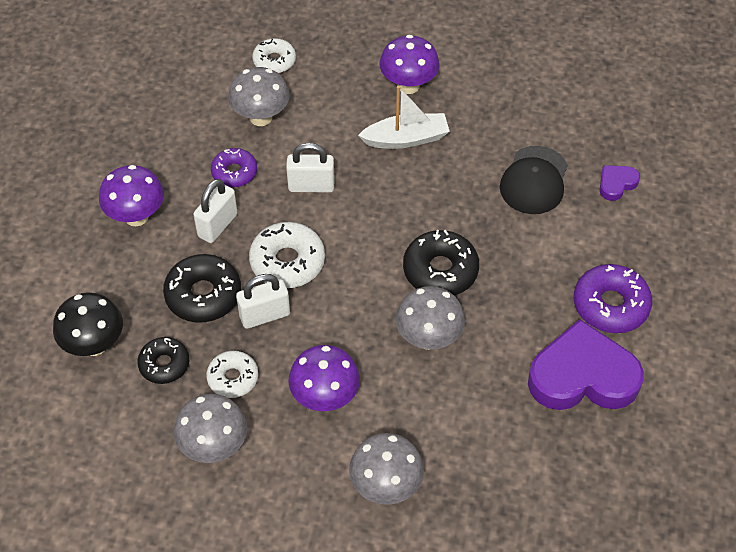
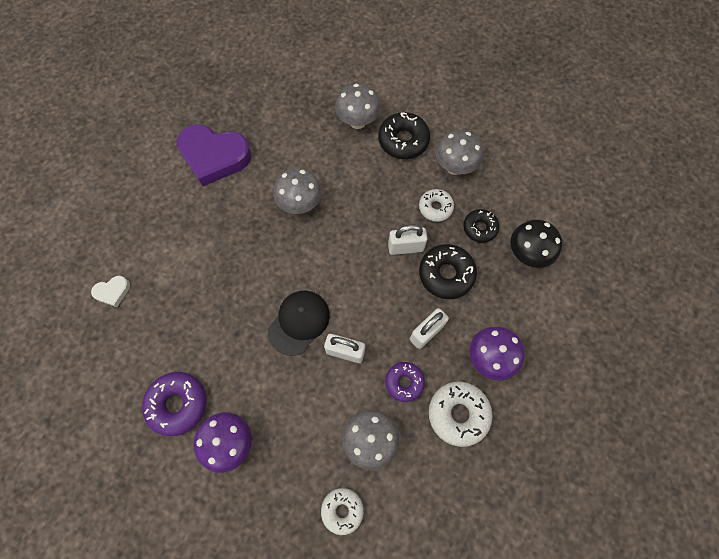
camera: 165 degrees left, 15 degrees up
(287, 262) = (380, 286): white donut -> white donut (458, 414)
(325, 397) = (379, 181): purple mushroom -> none
(406, 139) = (254, 380): white boat -> none
(440, 270) = (273, 252): black donut -> black donut (403, 140)
(534, 180) = (172, 311): black cap -> black cap (299, 322)
(610, 305) = (172, 198): purple donut -> purple donut (178, 404)
(616, 184) = (113, 292): purple heart -> white heart

